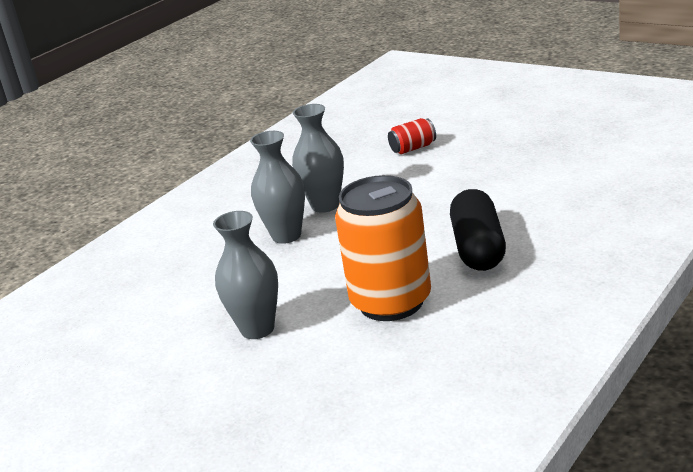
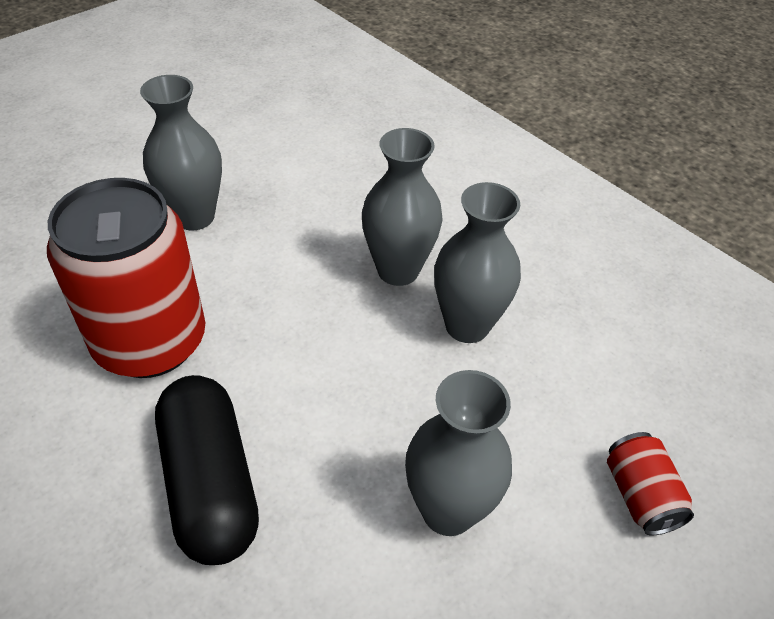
camera: 95 degrees right, 20 degrees up
(391, 302) = (150, 342): orange can -> red can
(450, 186) = (448, 510): none -> grey vase
(478, 248) = (210, 483): black capsule -> black capsule turned 60 degrees clockwise

